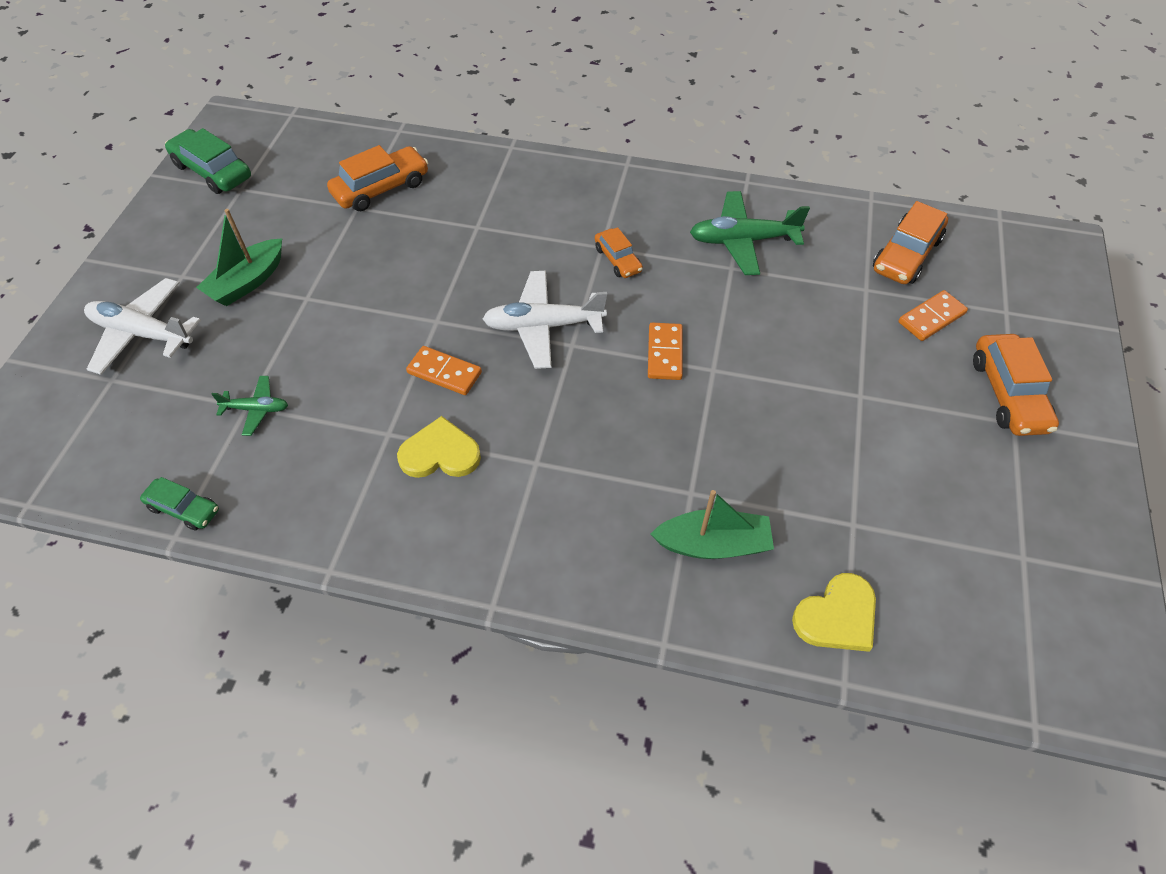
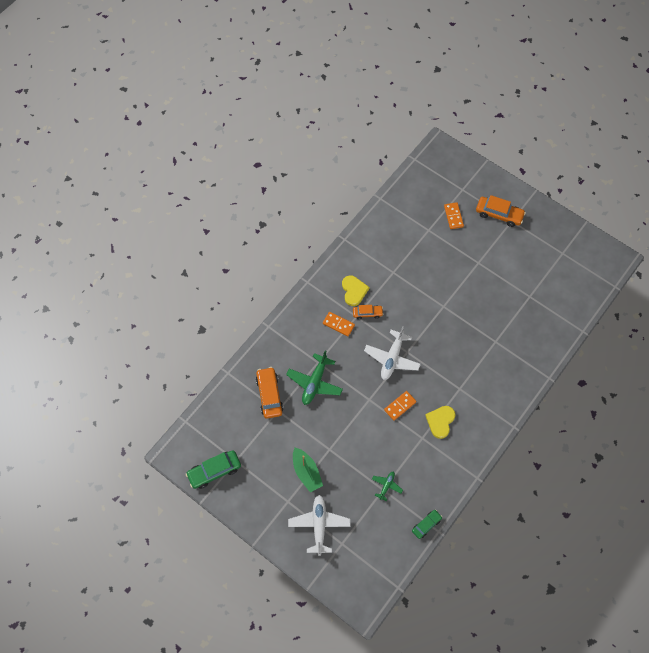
camera: 65 degrees left, 10 degrees up
(143, 334) = (319, 525): white plane -> white plane turned 135 degrees clockwise
(665, 353) = (427, 319): orange domino -> orange domino (338, 324)
(713, 544) = (519, 344): green boat -> none
(743, 241) = (380, 260): green plane -> green plane (314, 382)
(837, 616) = (560, 320): yellow heart -> yellow heart (354, 291)
(906, 255) = (417, 205): orange car -> none

